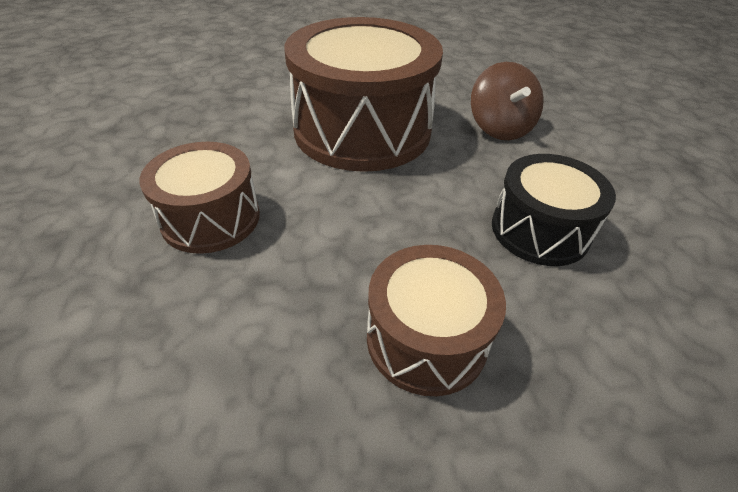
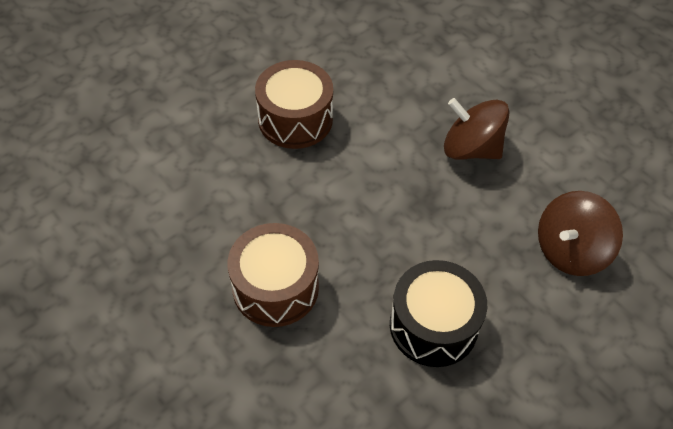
camera: 60 degrees right, 10 degrees up
(362, 130) = (471, 148): brown drum -> brown spinning top

